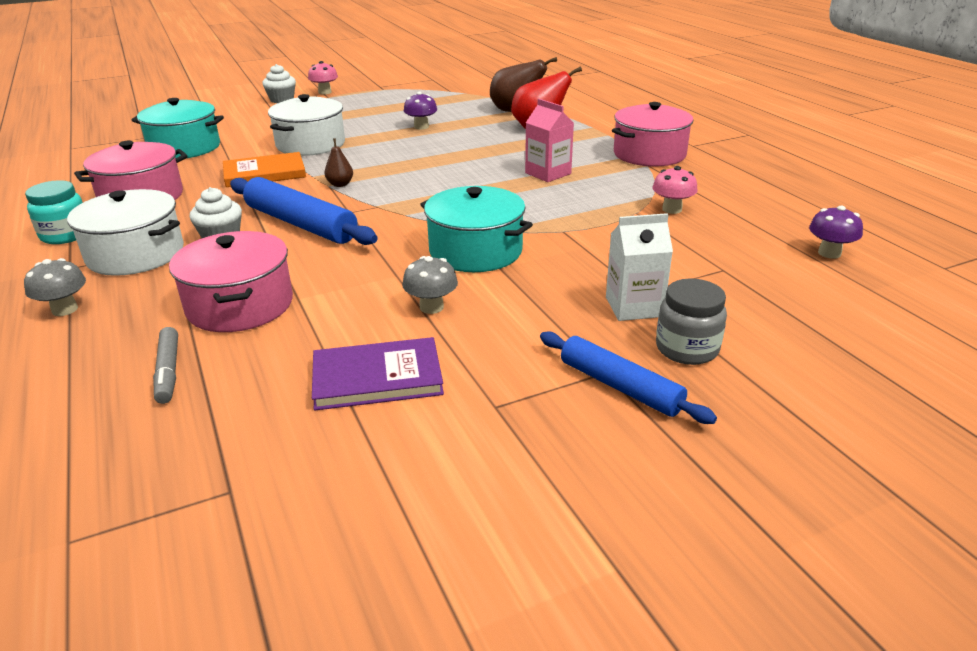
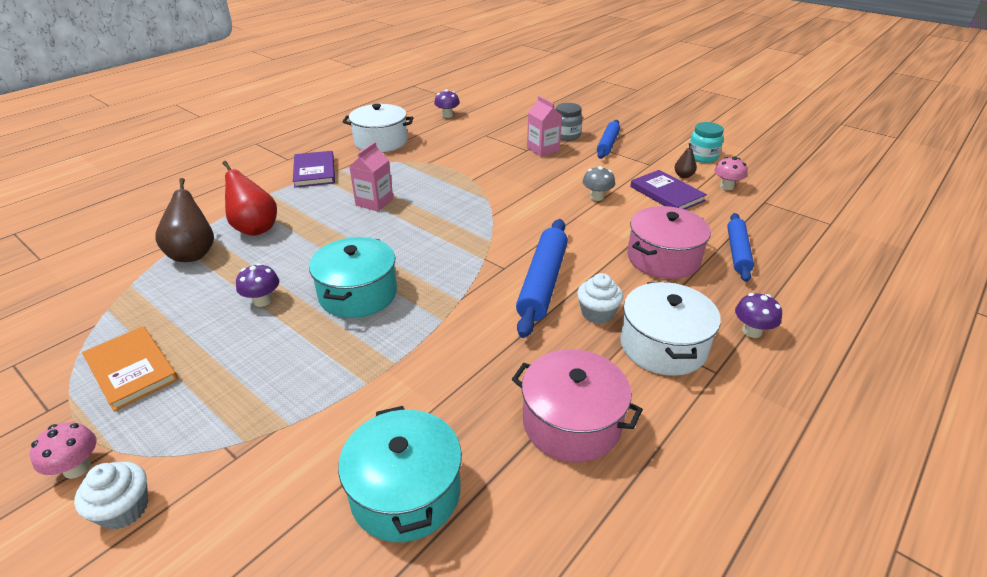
camera: 115 degrees left, 5 degrees up
(65, 309) = (752, 331): grey mushroom -> purple mushroom
(66, 235) = (684, 421): turquoise jar -> turquoise jar (702, 157)
(168, 371) = (738, 252): grey marker -> blue rolling pin
(264, 173) = (453, 358): orange book -> orange book (132, 370)
(310, 144) = (349, 364): white pot -> white pot (380, 141)
(340, 184) = (453, 294): brown pear -> brown pear (683, 176)
(475, 251) = (523, 200): turquoise pot -> turquoise pot (358, 294)
(634, 307) = (543, 149): white carton -> pink carton
(649, 154) = (314, 171): pink pot -> purple book
(672, 209) = (416, 153): pink mushroom -> pink mushroom (726, 186)

